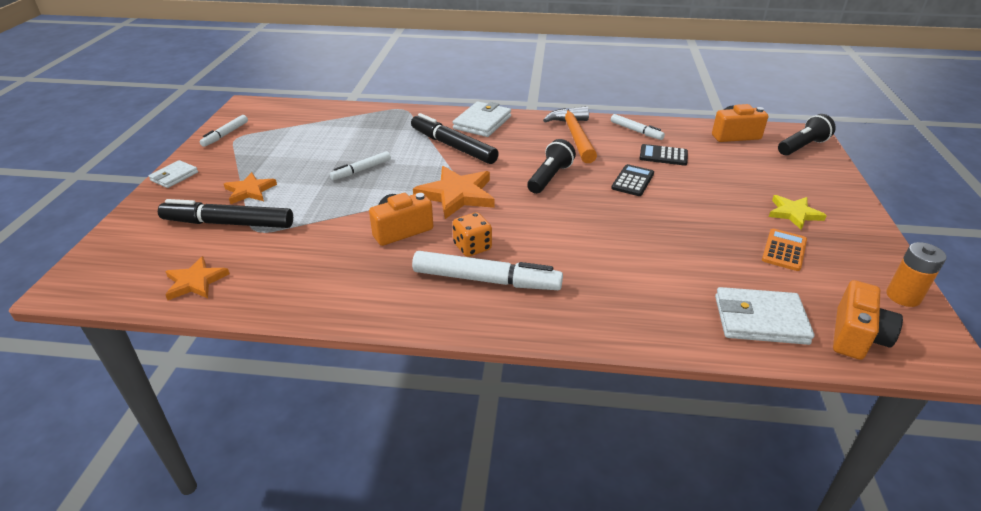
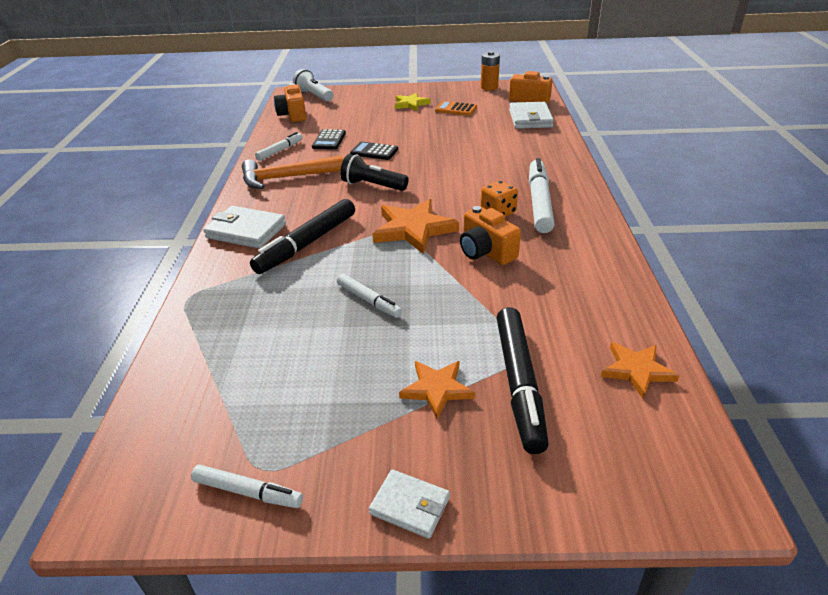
camera: 95 degrees left, 0 degrees up
(802, 147) = (314, 96): black flashlight -> white flashlight

